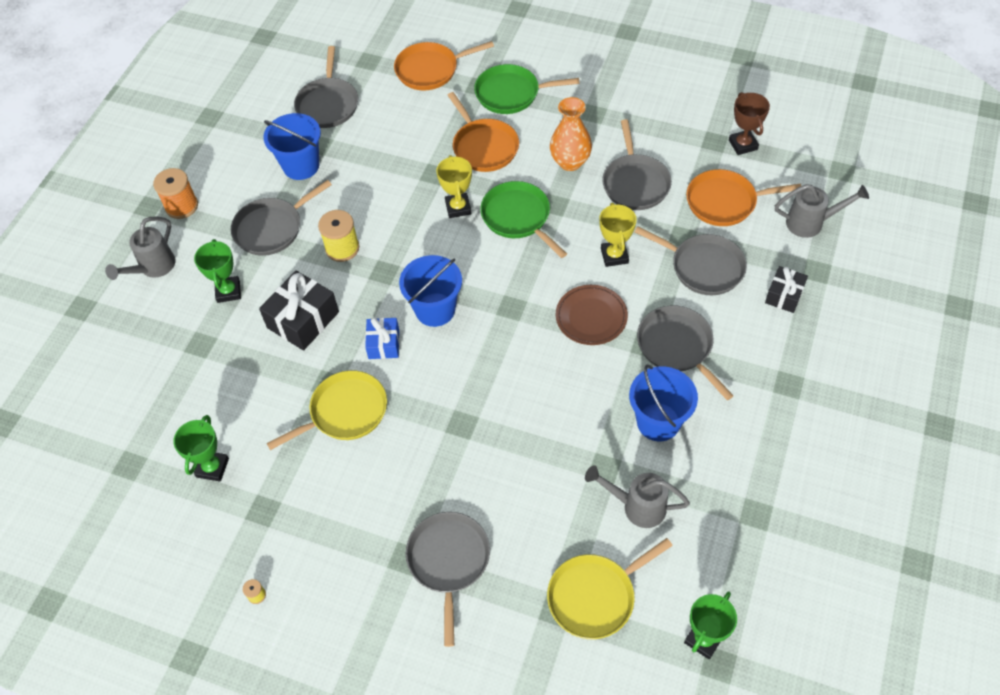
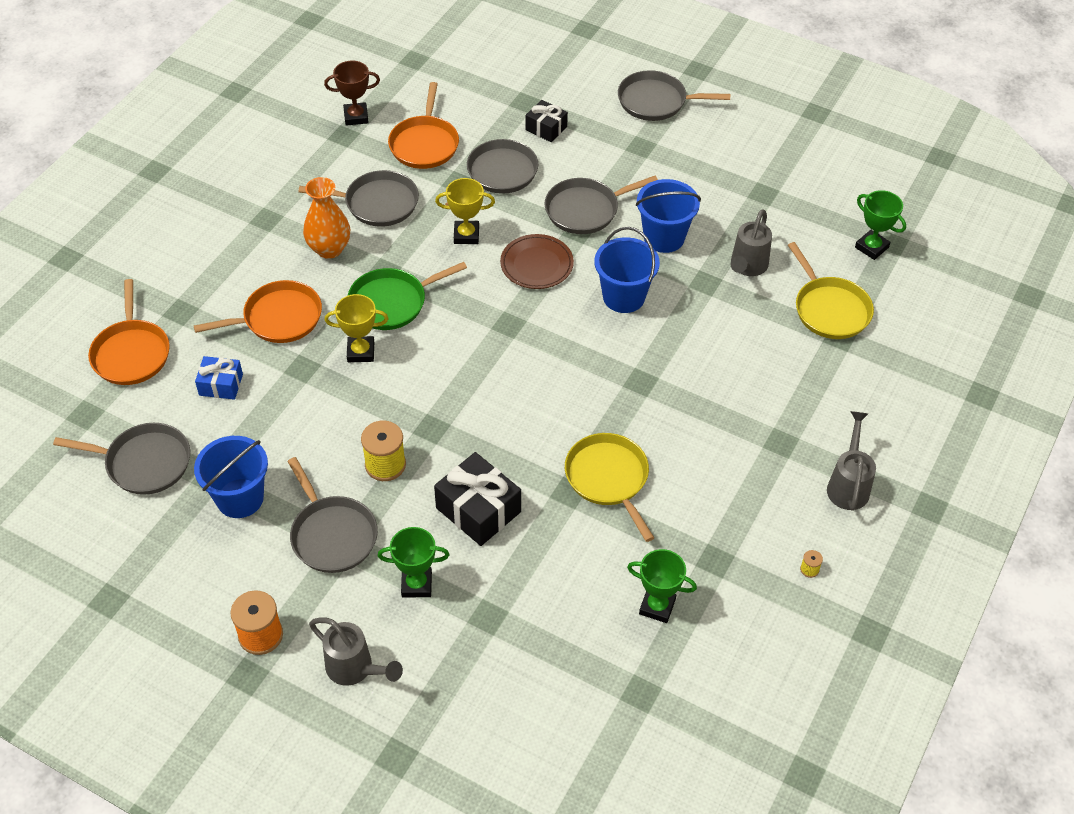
camera: 85 degrees left, 5 degrees down
(384, 344) = (529, 437): blue gift -> blue gift (221, 385)
(435, 309) = (495, 388): blue bucket -> blue bucket (623, 297)
(448, 561) = (787, 409): grey pan -> grey pan (655, 101)
(511, 94) = (205, 283): green pan -> none
(811, 223) = (469, 93): grey watering can -> grey watering can (848, 484)

